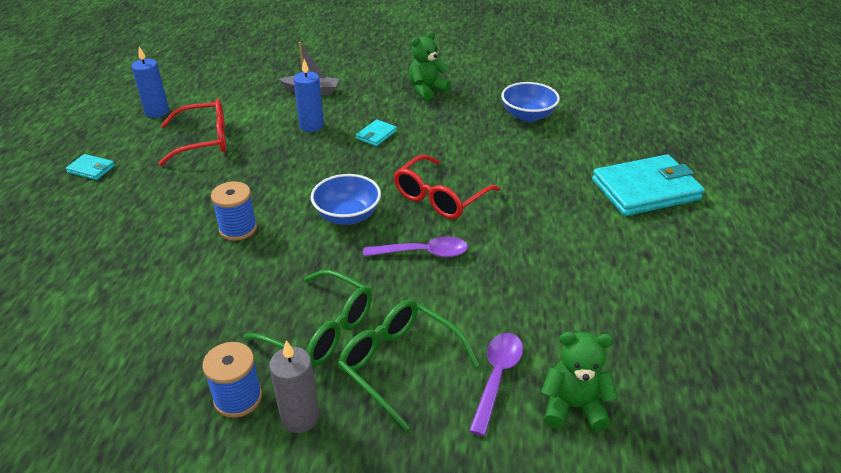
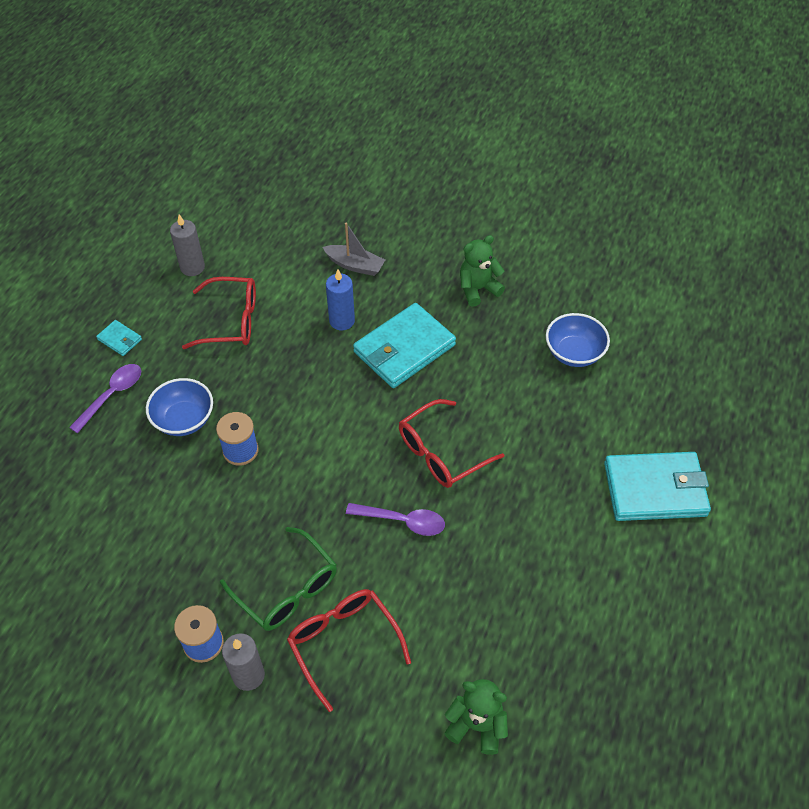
camera: 15 degrees right, 15 degrees up
(157, 112) = (192, 267): blue candle -> grey candle
(347, 216) = (345, 457): blue bowl -> blue bowl (184, 419)
(376, 135) = (404, 348): turquoise wallet -> turquoise wallet, size x2.27
(399, 364) = (343, 643): green glasses -> red glasses
(496, 377) = (422, 678): purple spoon -> purple spoon (112, 395)

